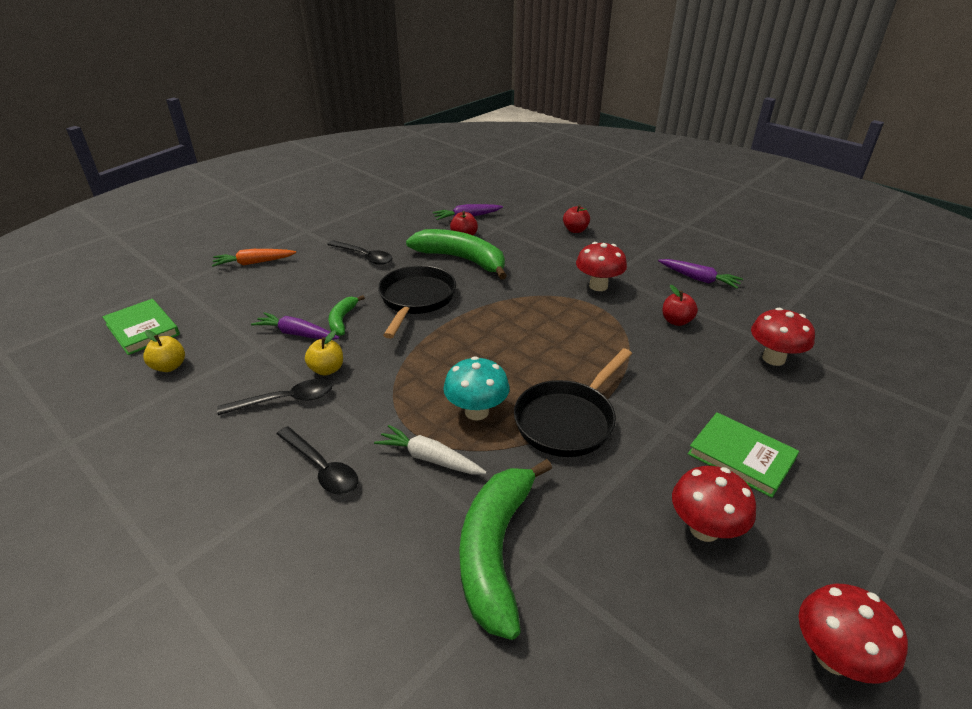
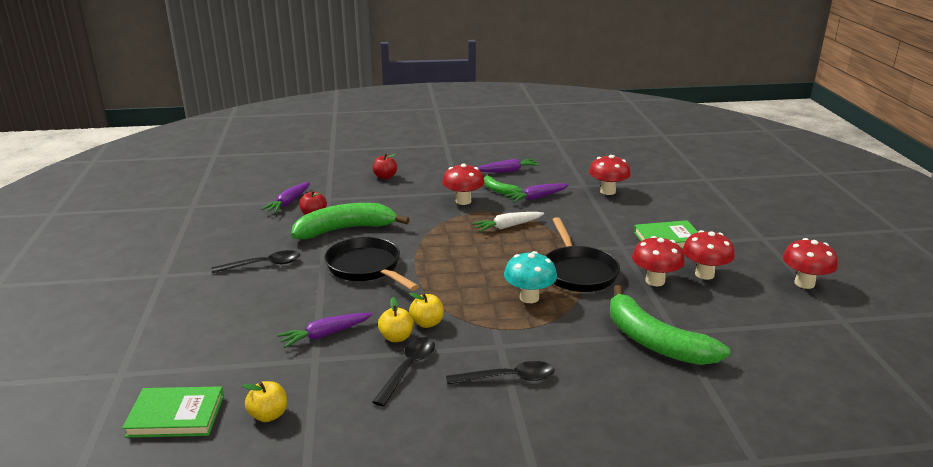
camera: 50 degrees left, 10 degrees down
(254, 263) = (167, 319): orange carrot -> none
(342, 320) = (340, 308): green banana -> green banana (498, 190)
(365, 374) = (427, 323): none -> yellow apple
(429, 458) = (552, 332): white carrot -> white carrot (507, 226)
(628, 490) = (655, 281): none -> red mushroom
(676, 321) = (537, 198): red apple -> purple carrot

